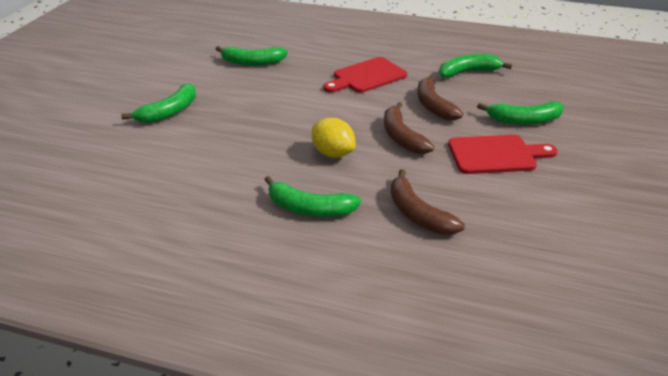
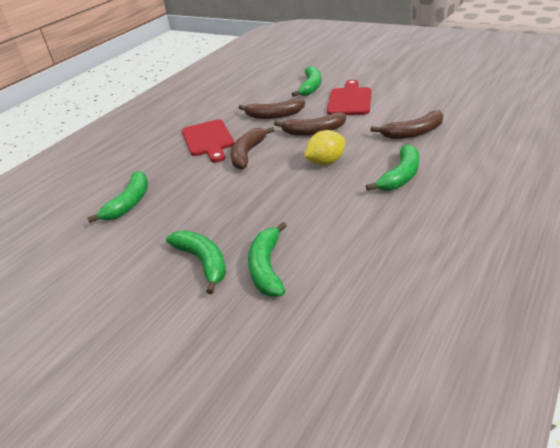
camera: 70 degrees left, 0 degrees up
(343, 103) = (248, 153): none -> brown banana
(468, 72) = (232, 98): green banana -> green banana (267, 267)

